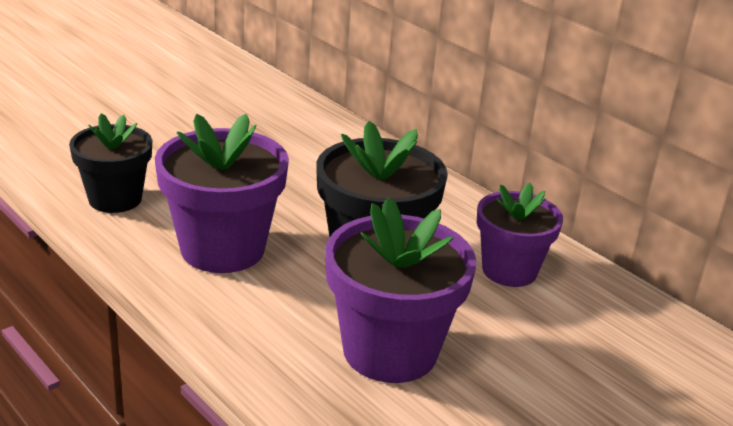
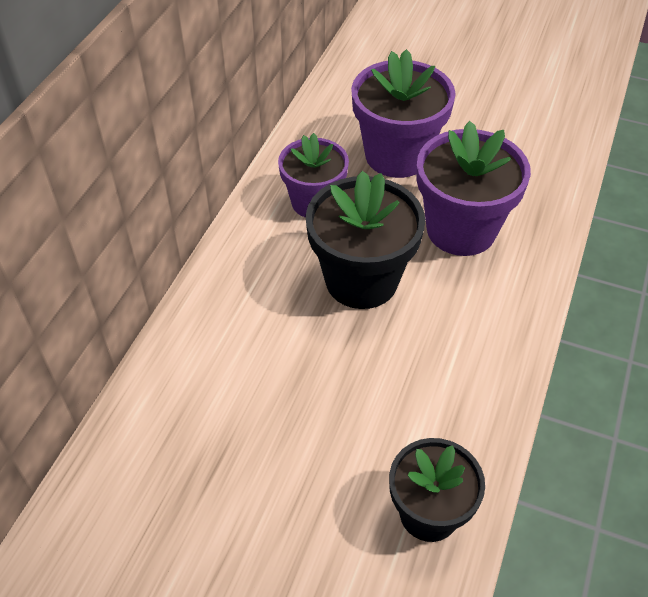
camera: 115 degrees left, 20 degrees up
(222, 249) = (432, 379): purple flower pot -> purple flower pot (397, 155)

